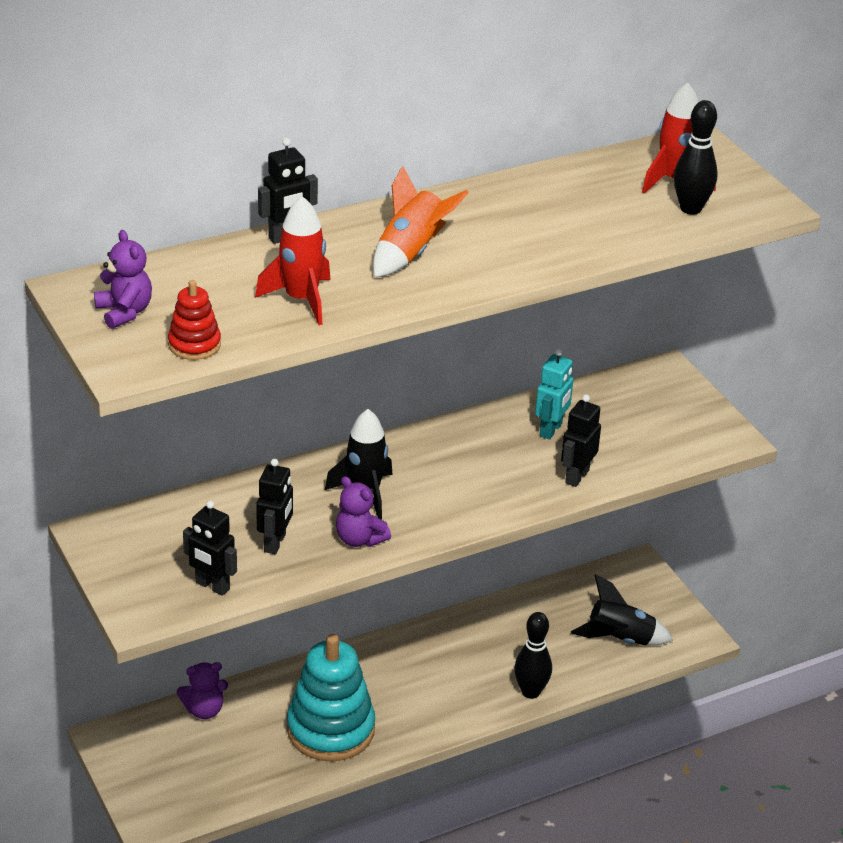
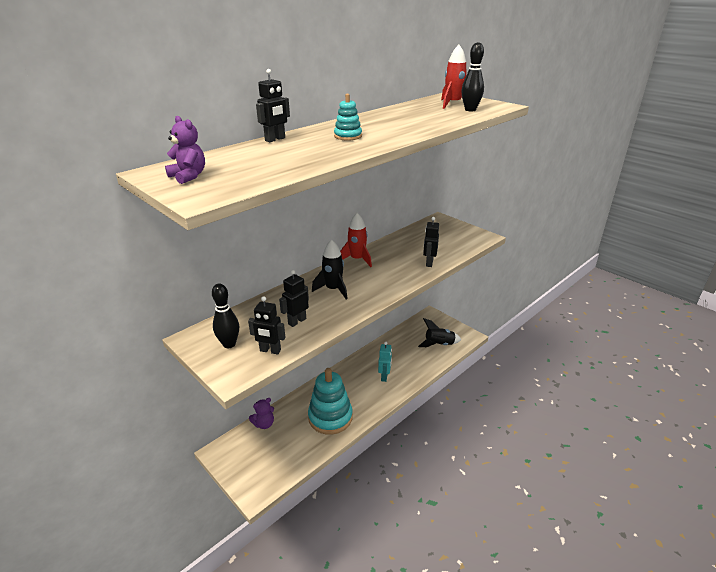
camera: 15 degrees left, 5 degrees down
(194, 344) = (242, 183): red stacking toy -> none
(275, 543) = (297, 321): black robot -> black robot turned 135 degrees counterclockwise
(301, 300) = (299, 158): red rocket -> red rocket (357, 259)
(359, 539) = (340, 310): purple teddy bear -> none
(410, 253) = (348, 136): orange rocket -> turquoise stacking toy
(530, 692) = (413, 376): black bowling pin -> black bowling pin (229, 344)
(551, 430) = (405, 248): turquoise robot -> turquoise robot (384, 376)

